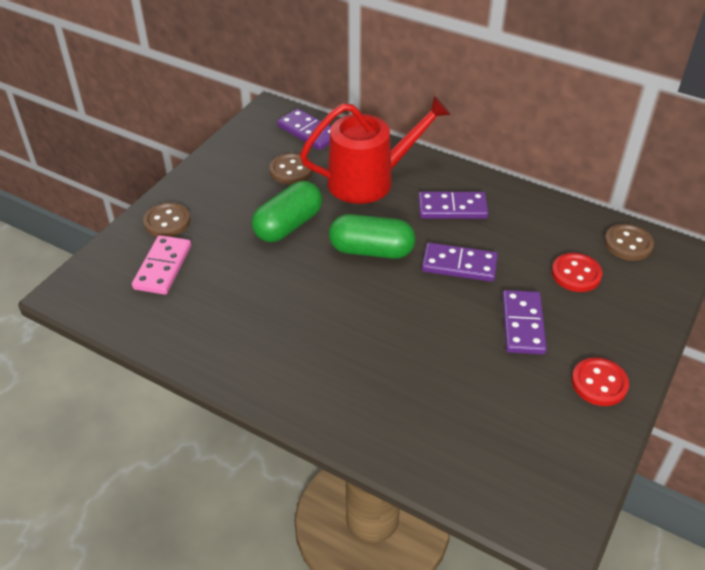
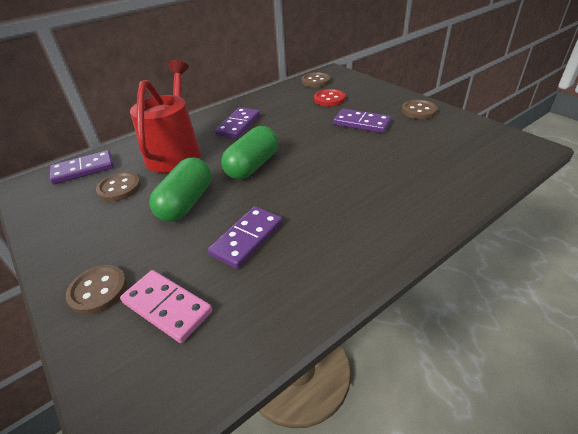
camera: 65 degrees left, 5 degrees down
(288, 225) = (186, 202): green capsule -> green capsule turned 45 degrees clockwise
(459, 265) = (295, 133): purple domino -> purple domino (247, 239)
(599, 383) = (418, 111): red button -> brown button

